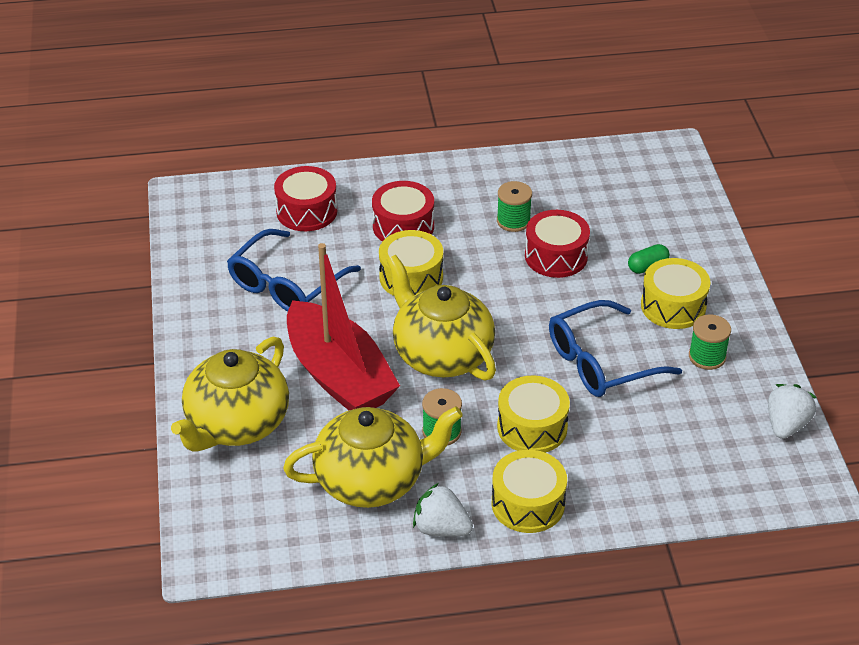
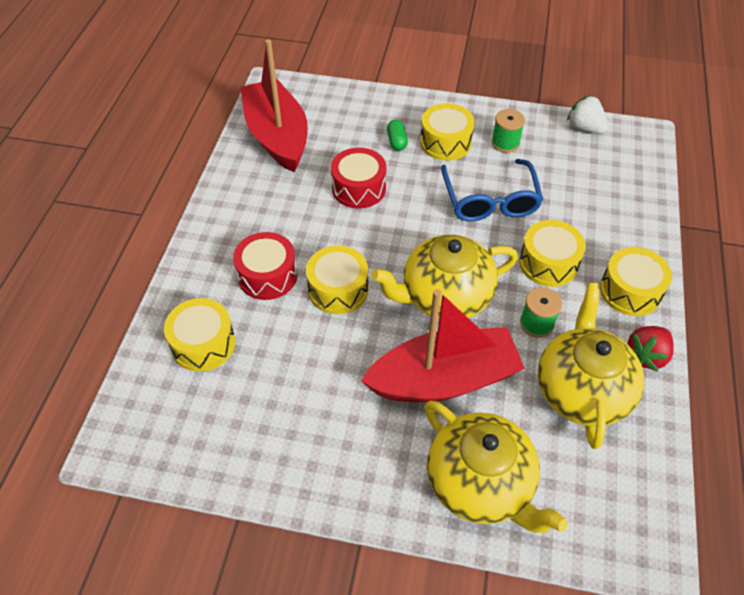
camera: 70 degrees left, 10 degrees up
(286, 285) = (302, 390): blue glasses -> none
(306, 211) = (203, 344): red drum -> yellow drum
(441, 528) = (646, 356): white strawberry -> red strawberry
(513, 221) = (302, 200): green spool -> none
(595, 177) = (277, 136): none -> red boat

